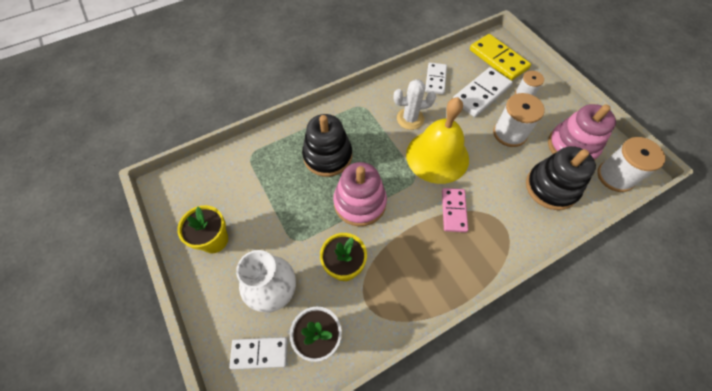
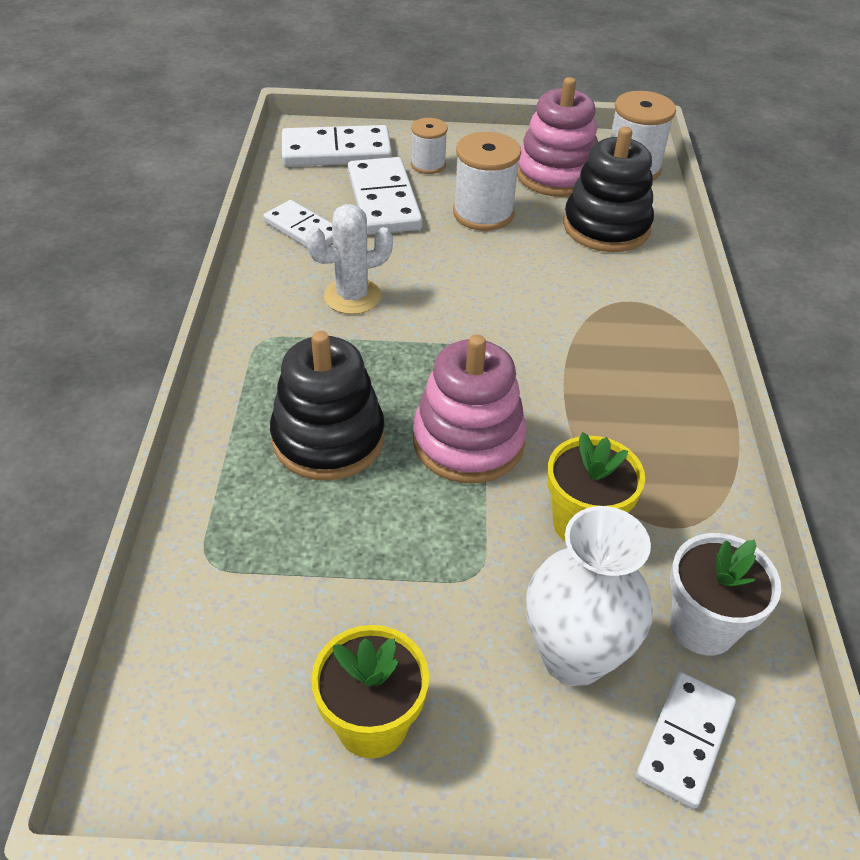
camera: 60 degrees left, 15 degrees down
(410, 119) = (352, 296): white cactus -> white cactus turned 45 degrees clockwise
(437, 156) = (456, 304): yellow bell -> none
(454, 211) = (571, 338): pink domino -> none
(498, 59) = (336, 152): yellow domino -> white domino

